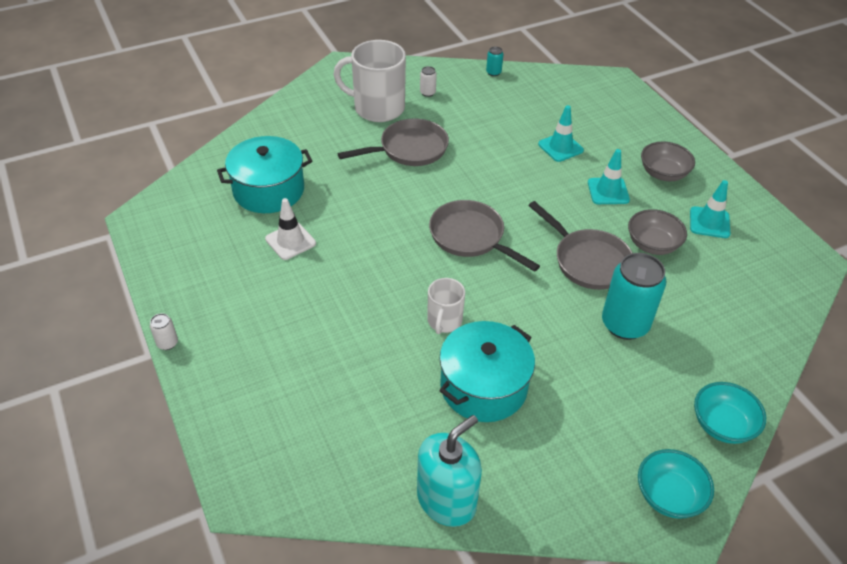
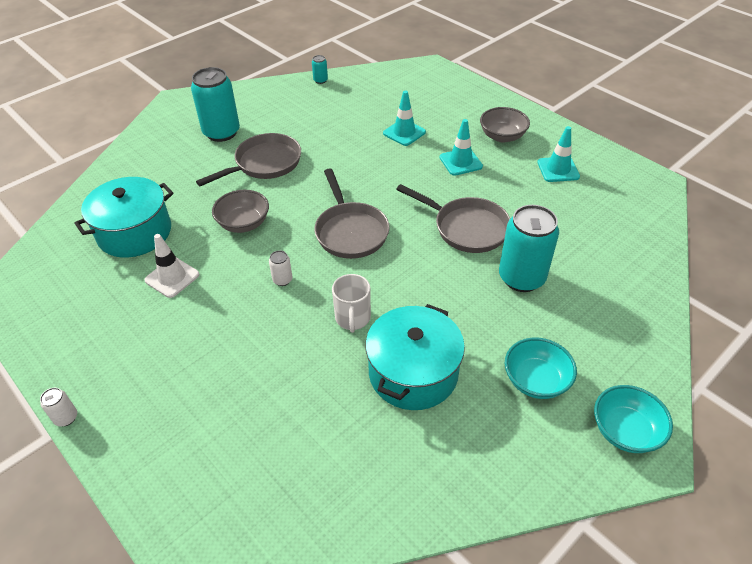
camera: 15 degrees left, 0 degrees up
(377, 108) = (221, 133): white mug -> turquoise can
(427, 93) = (265, 110): white can -> white can (282, 280)
(446, 500) = (417, 502): turquoise soap dispenser -> none
(470, 237) = (350, 231): grey pan -> grey pan turned 135 degrees counterclockwise
(652, 244) = (517, 200): grey bowl -> grey bowl (243, 223)
(722, 425) = (644, 348): turquoise bowl -> turquoise bowl (536, 380)

